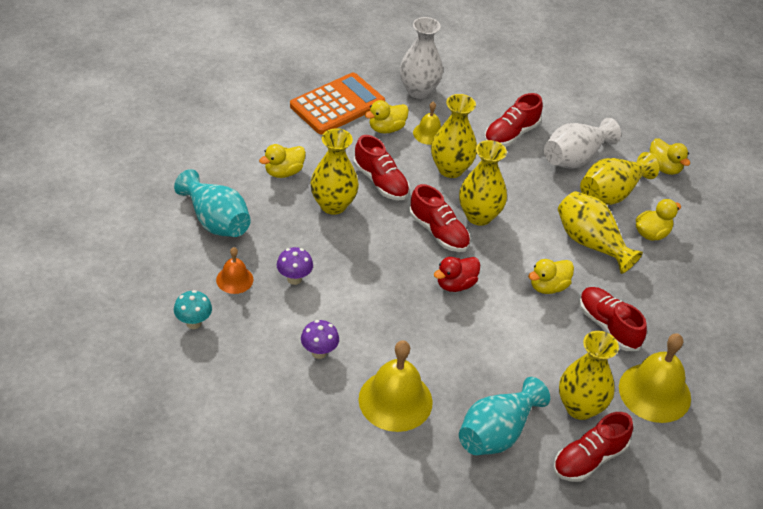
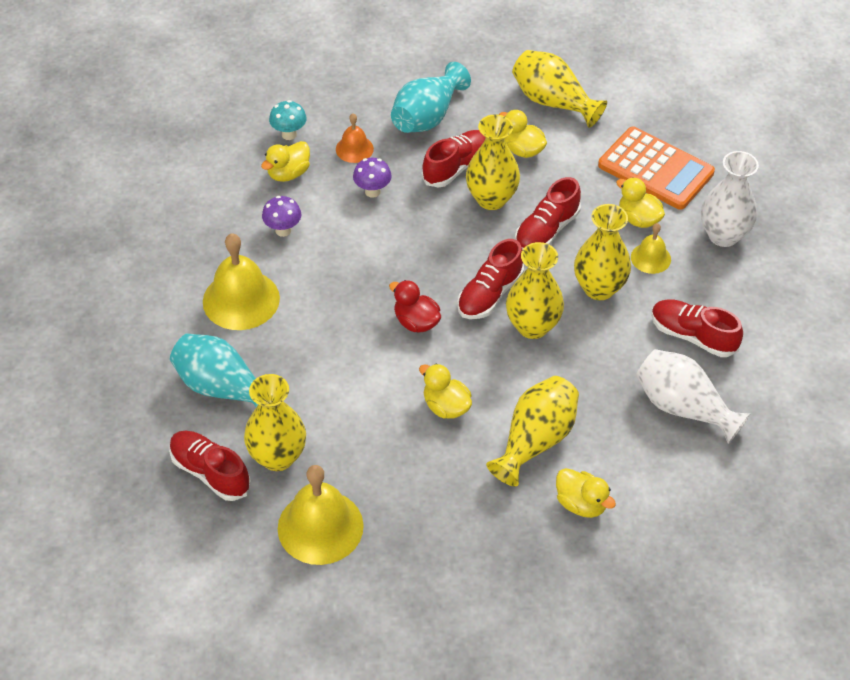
camera: 80 degrees right, 5 degrees up
(608, 326) = (405, 471): red shoe -> red shoe (456, 167)
(612, 193) = (635, 454): yellow vase -> yellow vase (553, 102)
(664, 167) = (715, 508): yellow duck -> yellow duck (288, 173)

